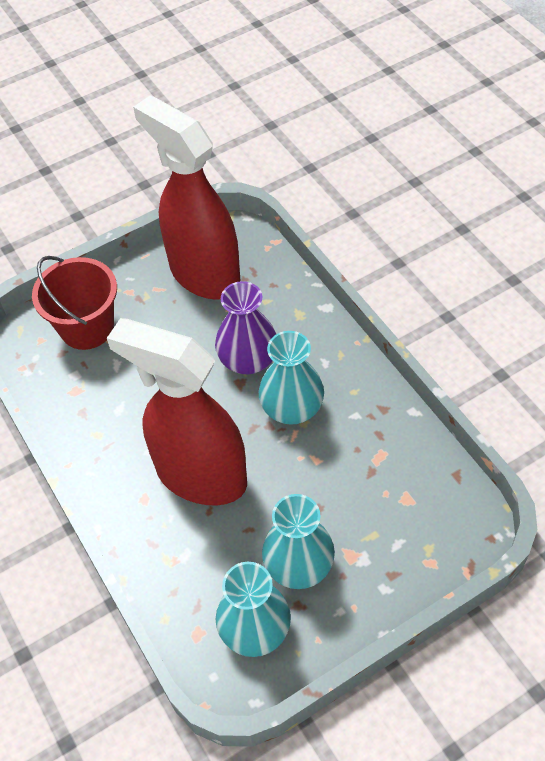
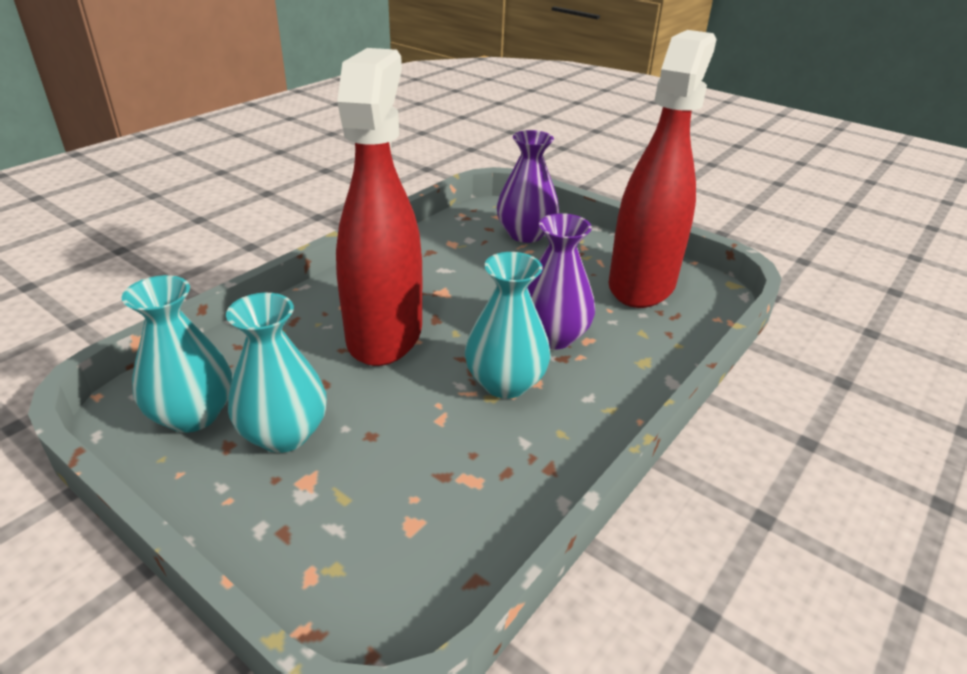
camera: 65 degrees right, 20 degrees down
(87, 327) = (525, 234): red bucket -> purple vase

